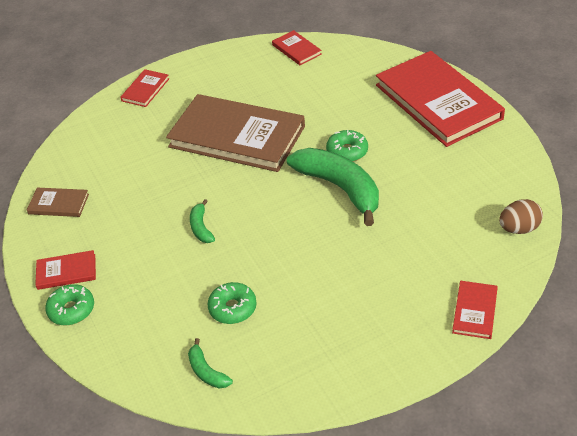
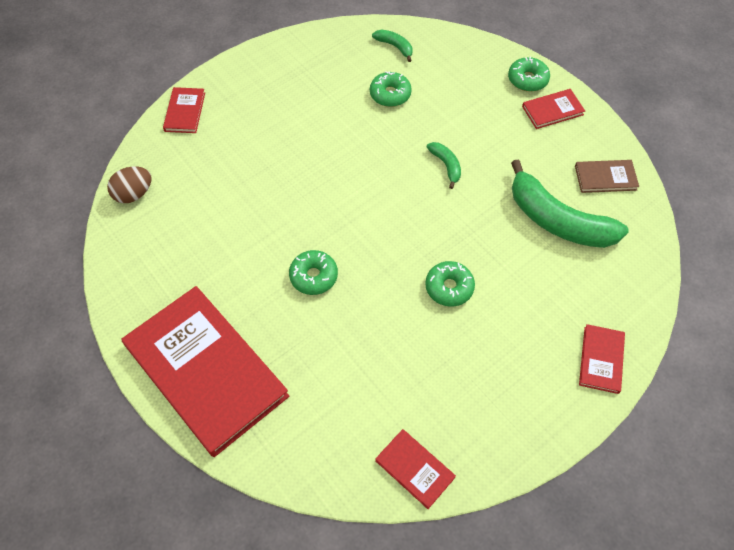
camera: 165 degrees right, 15 degrees up
(237, 136) = (449, 287): brown book -> green donut
(340, 188) = (315, 225): green banana -> green banana (557, 220)

